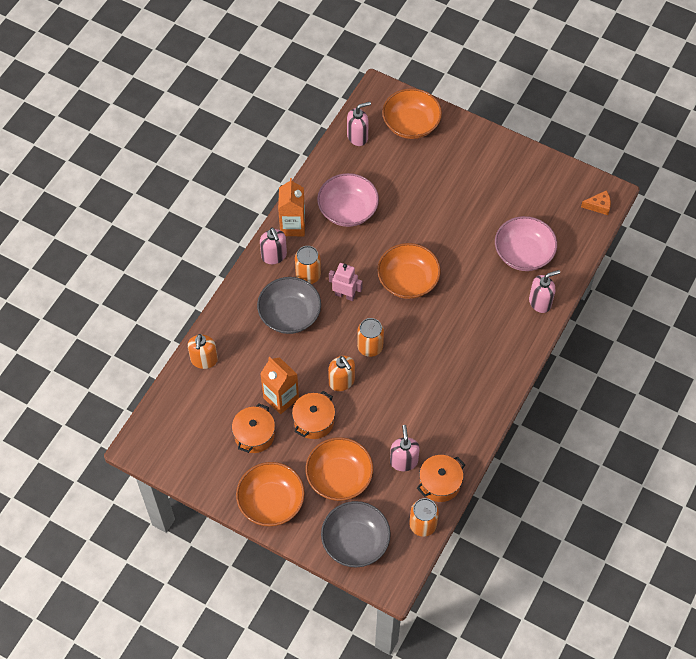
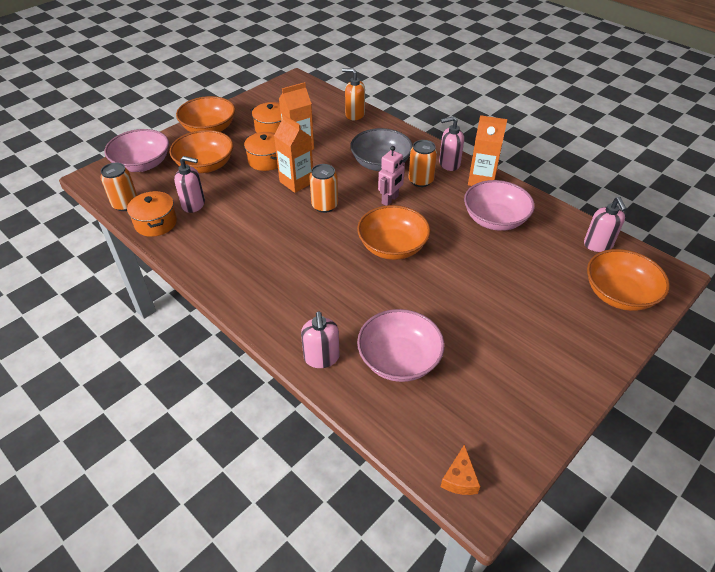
camera: 105 degrees right, 15 degrees down
(342, 381) = (296, 182): orange soap dispenser -> orange carton
(355, 541) = (142, 164): grey bowl -> pink bowl

